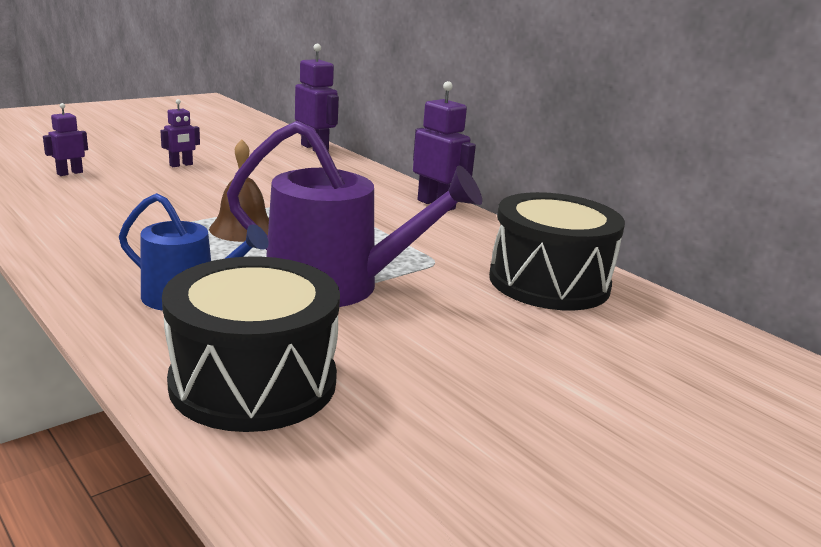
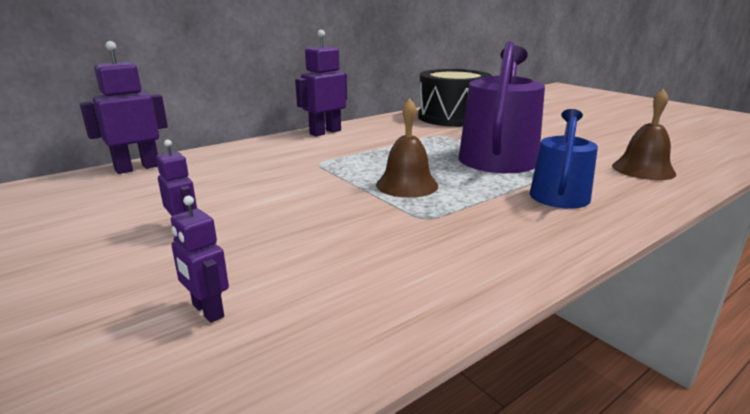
camera: 85 degrees left, 0 degrees up
(253, 381) = (643, 169): black drum -> brown bell

